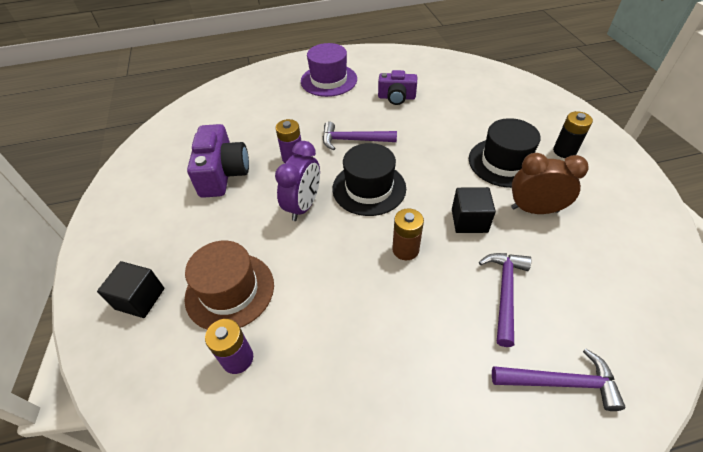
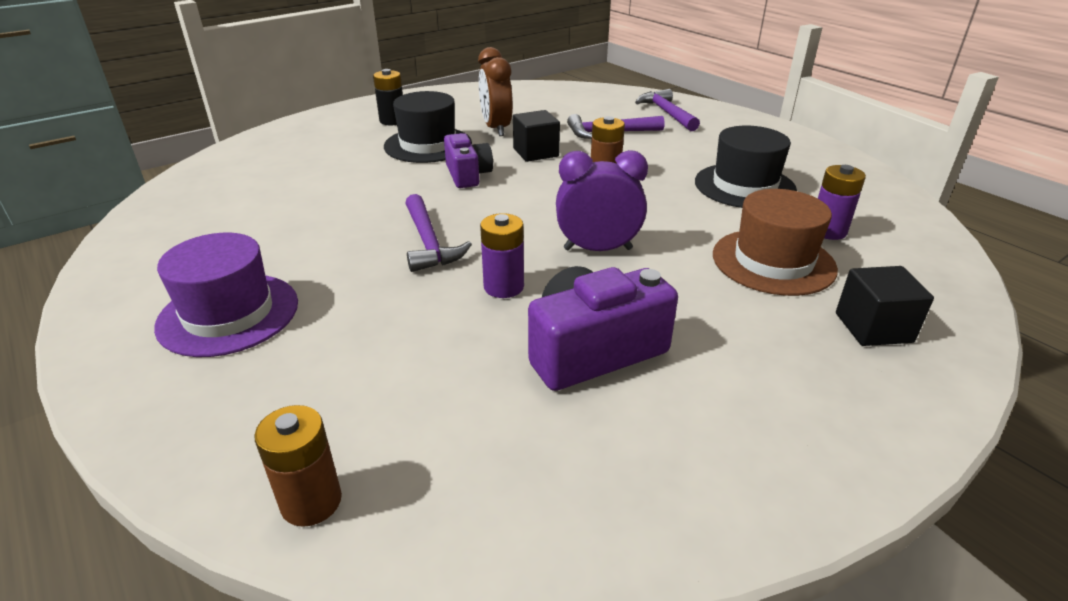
camera: 115 degrees left, 15 degrees down
(214, 95) = (311, 502): none -> brown battery
(369, 188) = (527, 211): black hat -> black hat (744, 186)
(396, 97) = (292, 228): purple camera -> purple camera (468, 175)

